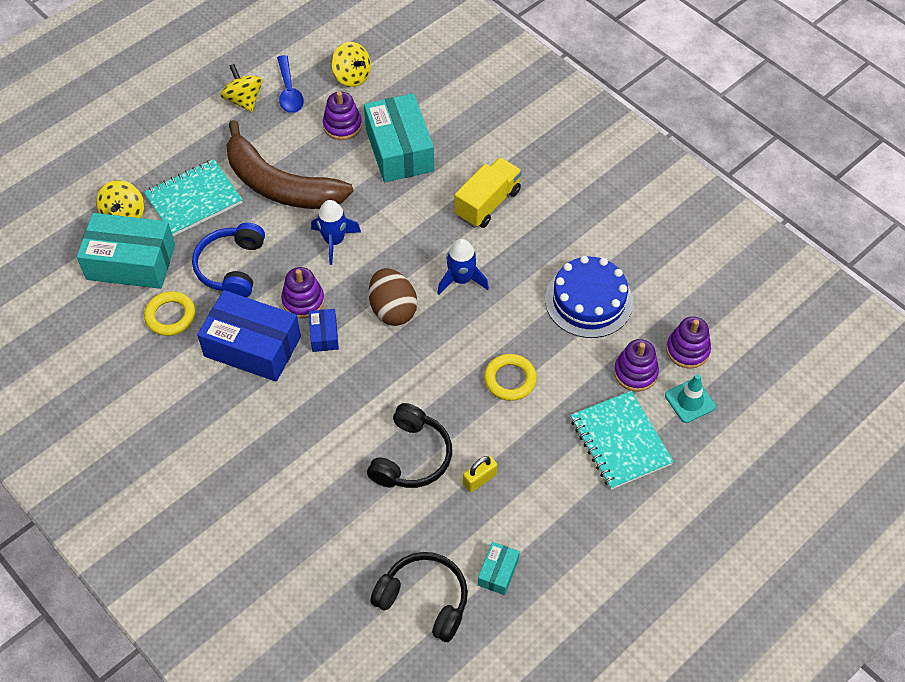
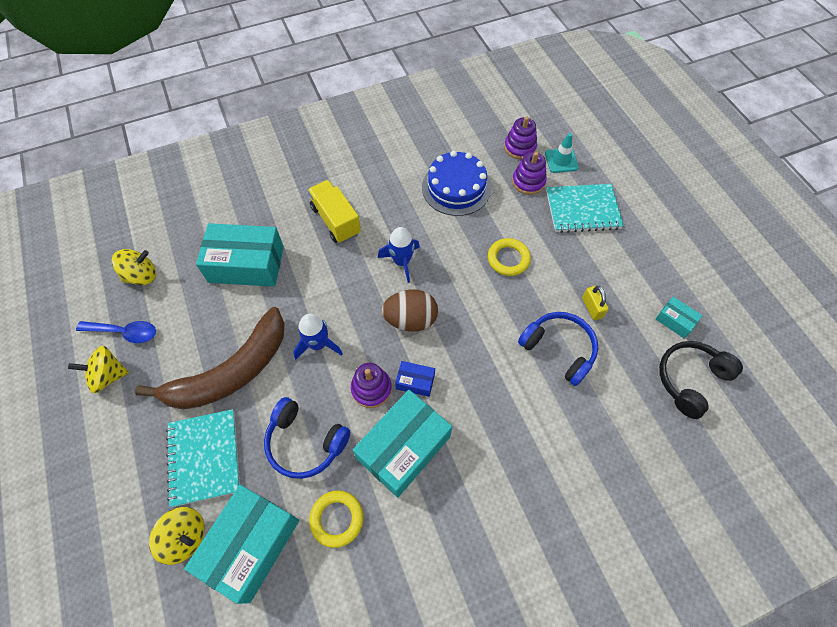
camera: 70 degrees left, 5 degrees up
(252, 346) = (404, 448): blue box -> turquoise box
(342, 125) = (193, 300): purple stacking toy -> none
(411, 457) = (559, 349): black headphones -> blue headphones

